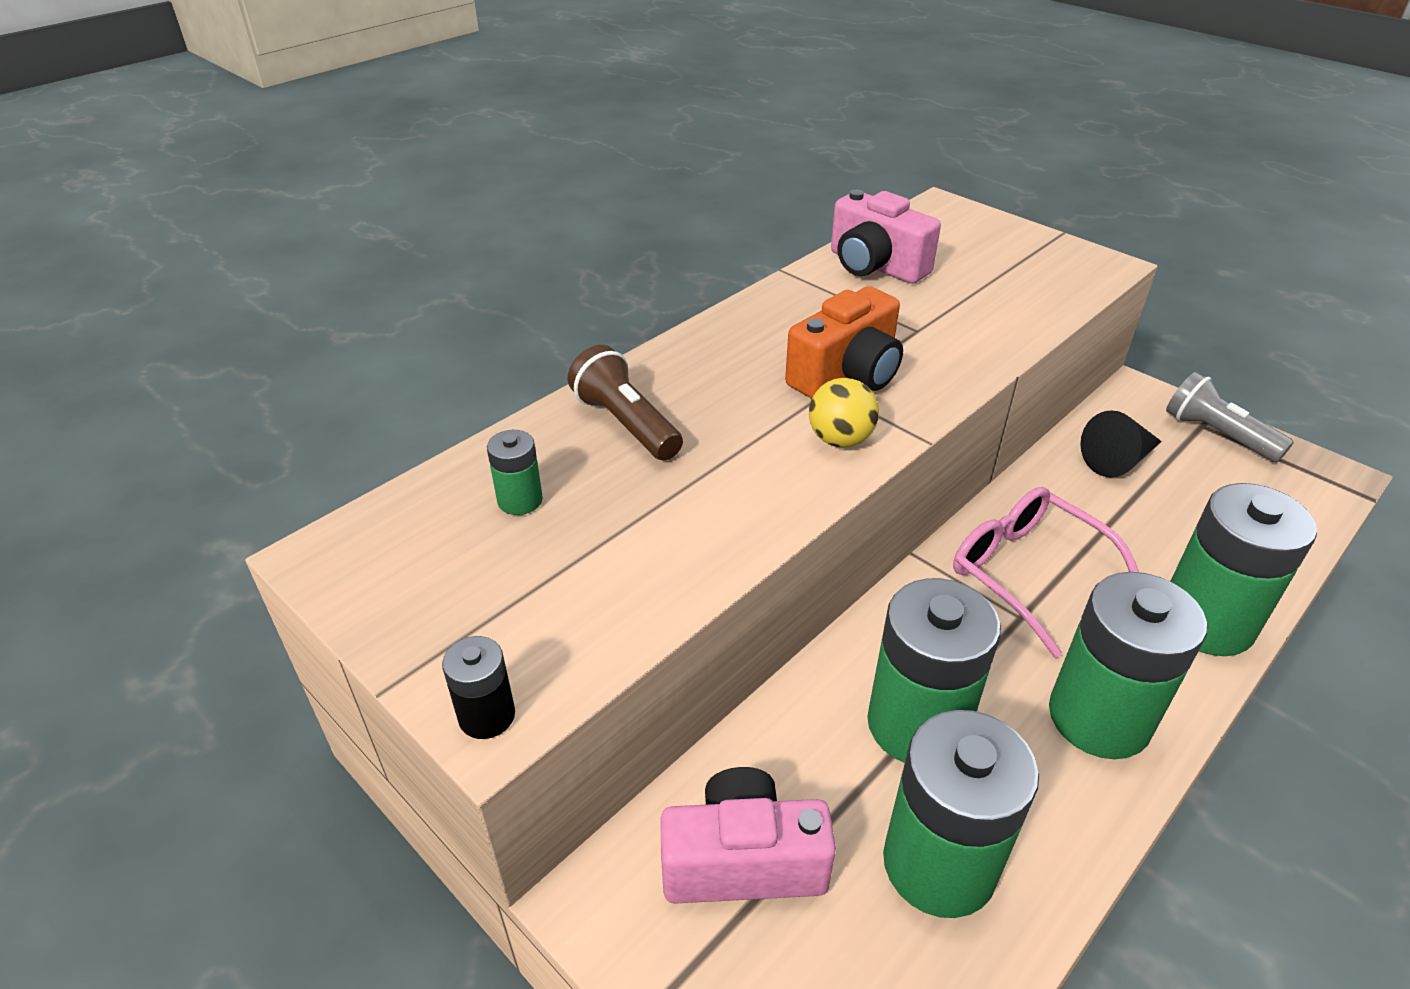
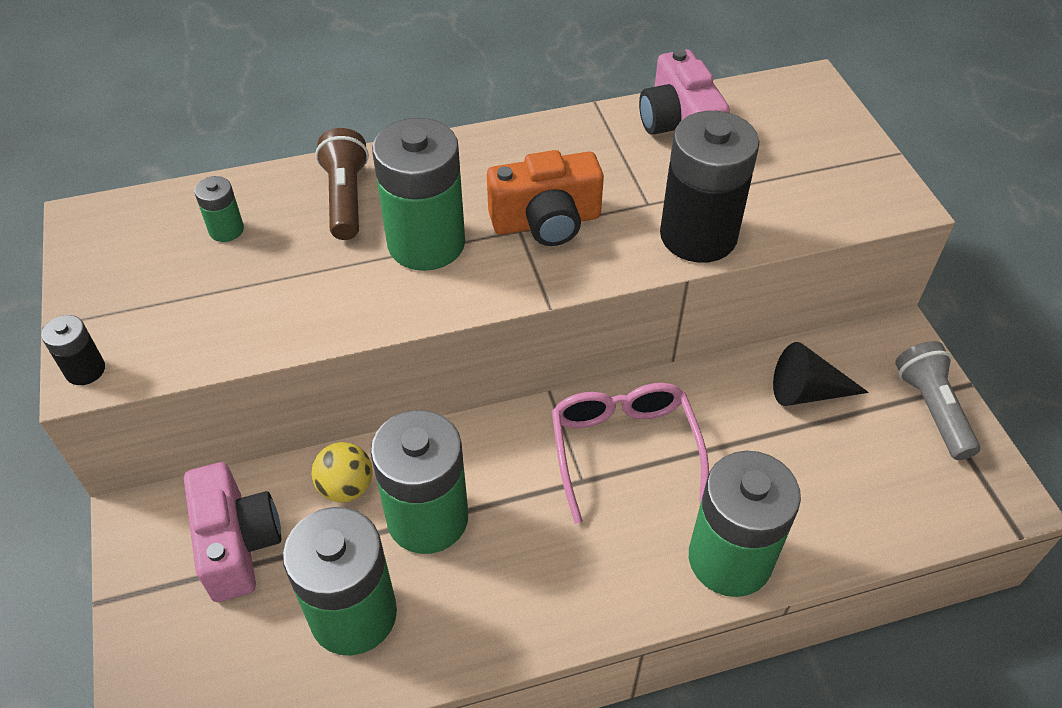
camera: 30 degrees right, 10 degrees up
(743, 861) = (237, 544): pink camera -> pink camera turned 45 degrees clockwise
(840, 440) = (483, 276): yellow ball -> yellow ball (346, 487)
(987, 339) = (698, 235): none -> black battery
(1099, 717) = (563, 583): green battery -> green battery (426, 243)

